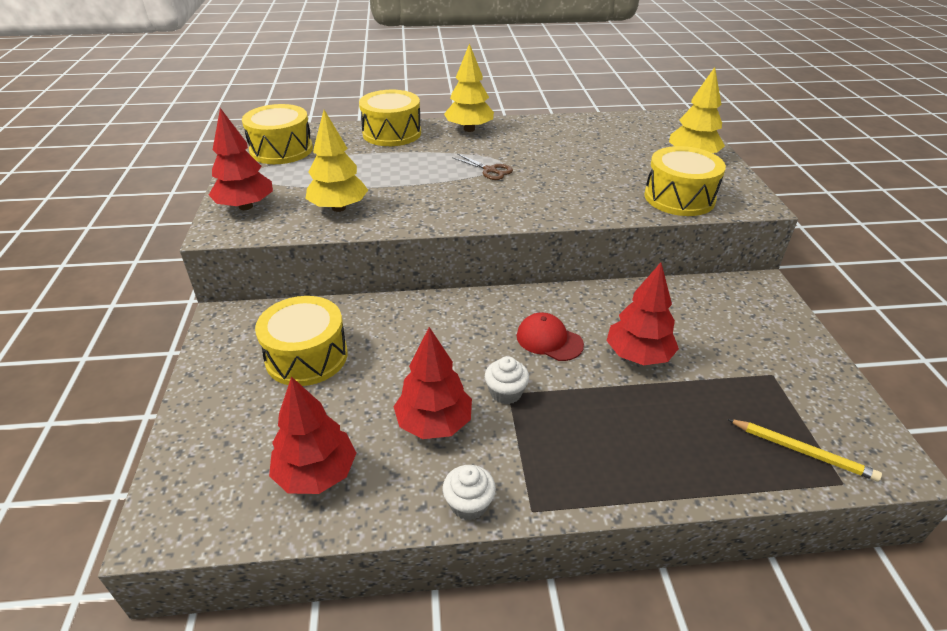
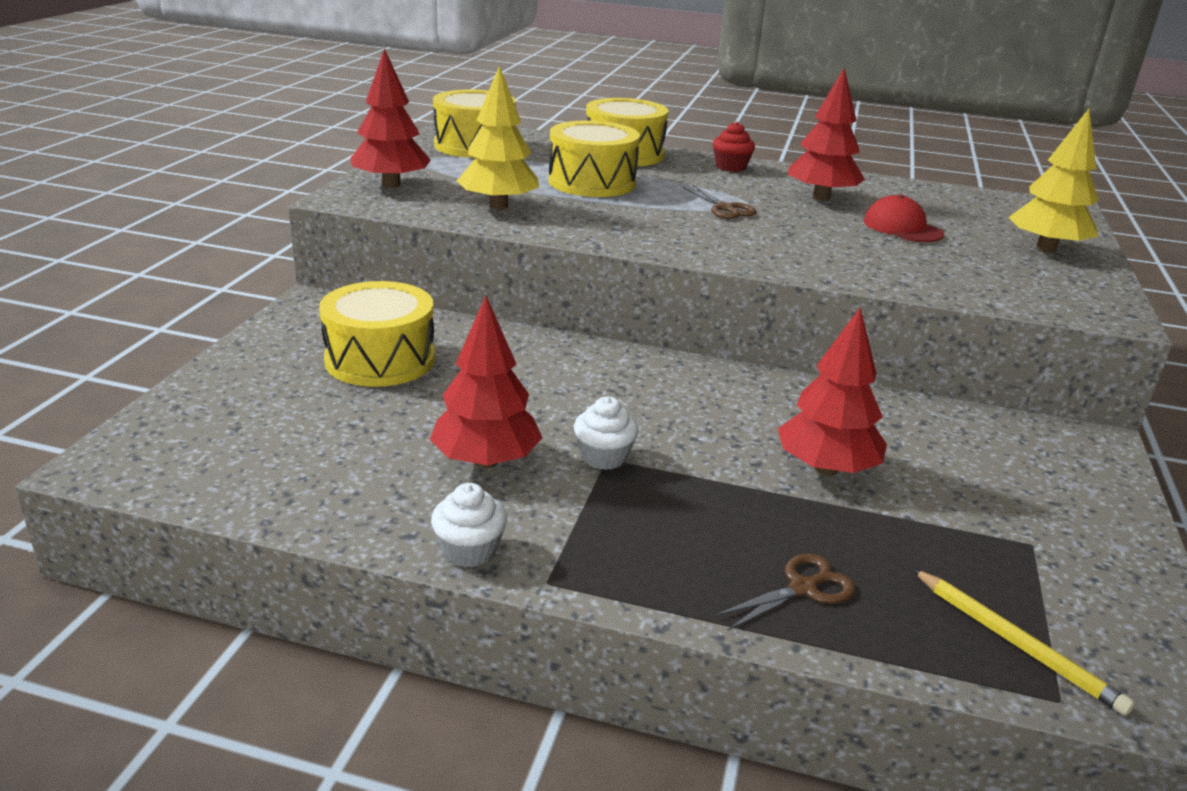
camera: 20 degrees right, 10 degrees down
(316, 474) = (308, 467): red tree -> red tree (821, 197)
(469, 129) = (730, 167): yellow tree -> red cupcake
(549, 340) = (706, 420): red cap -> red cap (902, 228)
(677, 455) = (803, 588): none -> brown scissors
(679, 198) = (986, 285): yellow drum -> yellow drum (592, 182)

